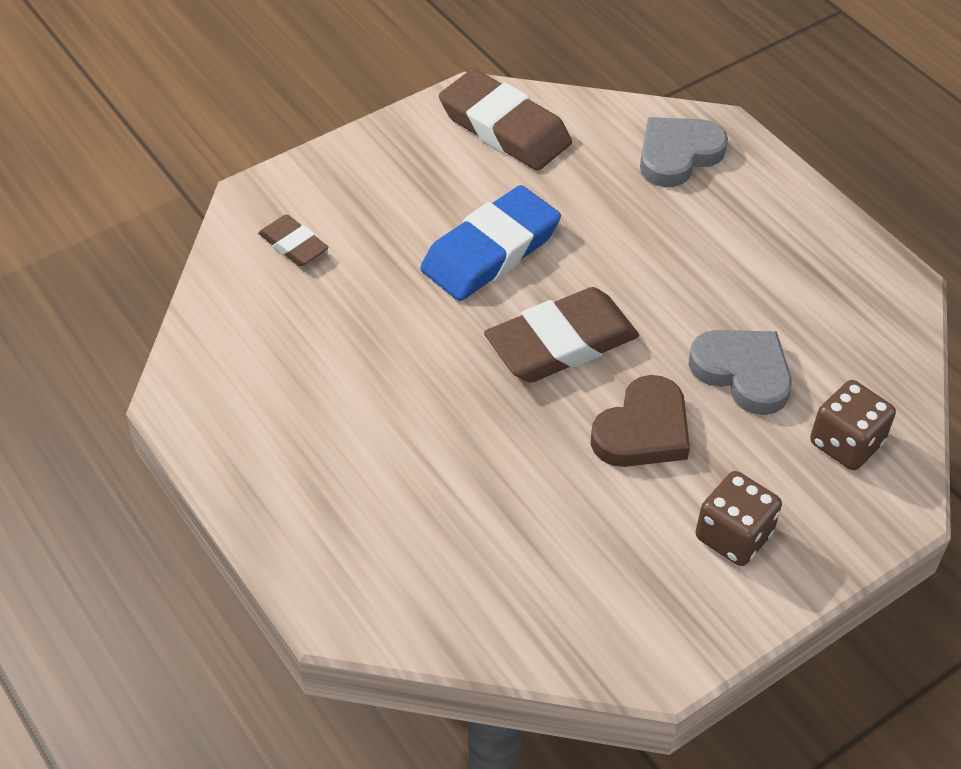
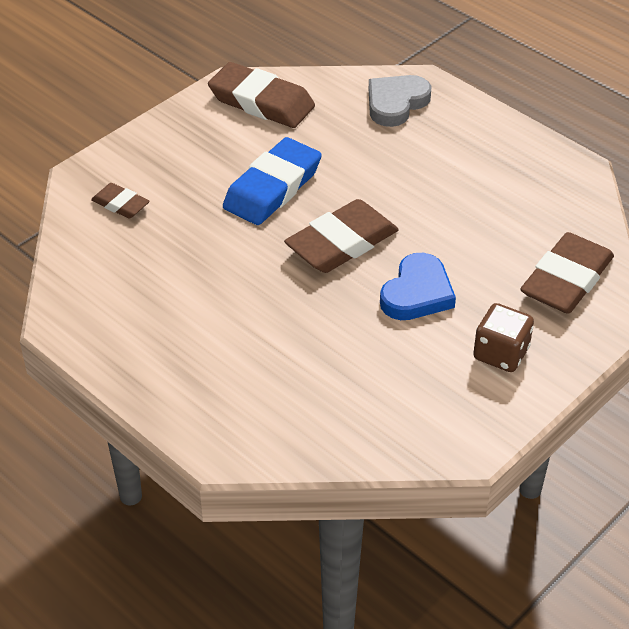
camera: 10 degrees left, 5 degrees down
(643, 430) = (417, 293): brown heart -> blue heart
(743, 373) = (480, 244): grey heart -> none
(846, 443) = (566, 280): brown dice -> brown eraser

